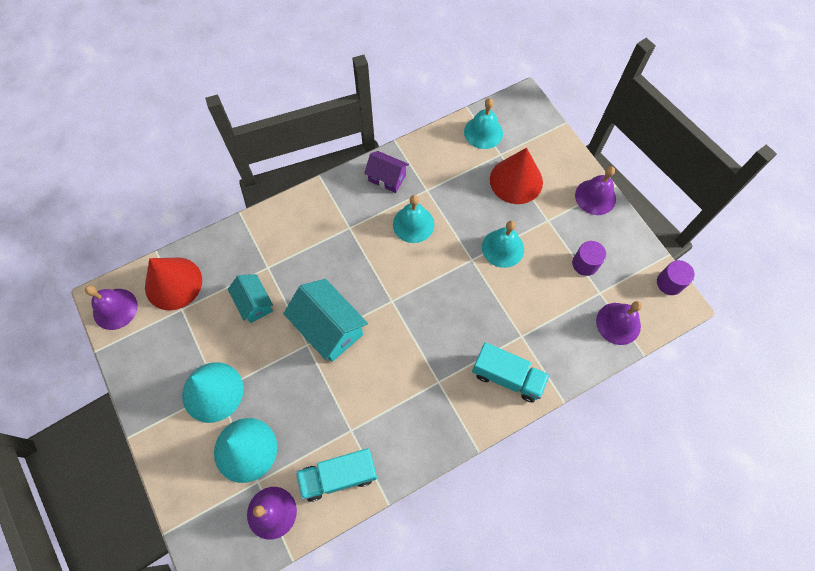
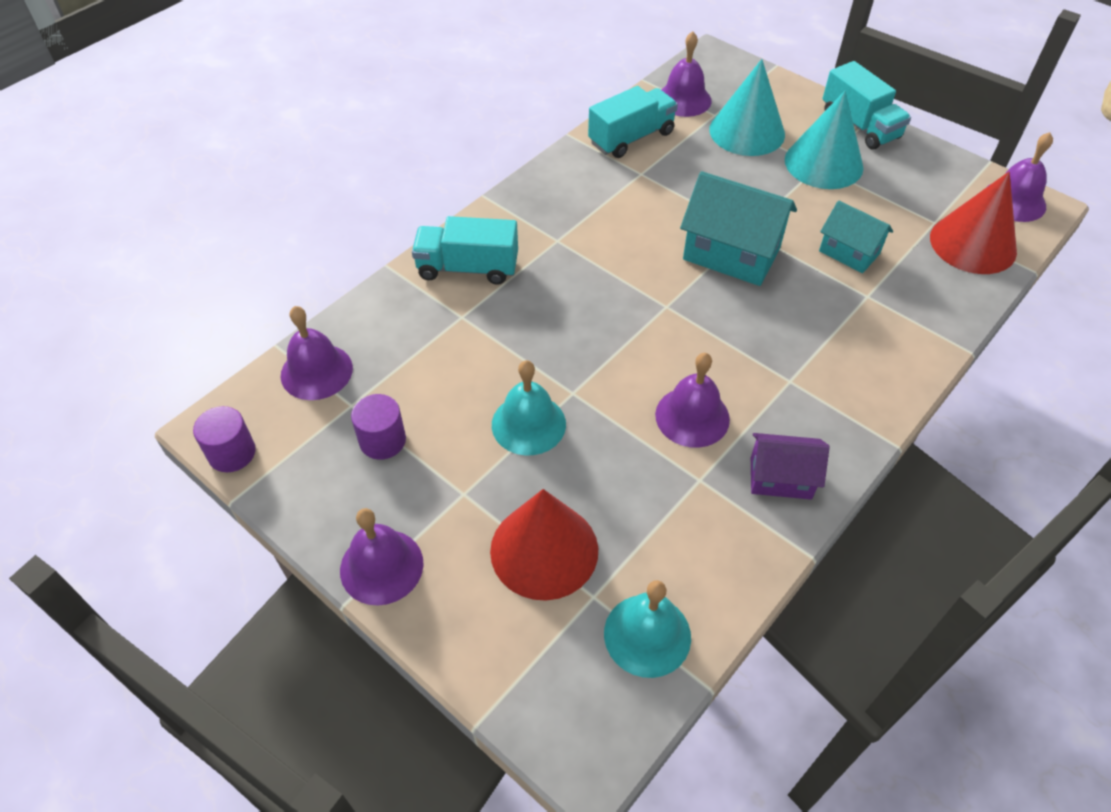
camera: 160 degrees right, 15 degrees down
(156, 424) = (859, 125): none -> turquoise truck
(413, 224) = (692, 416): turquoise bell -> purple bell

